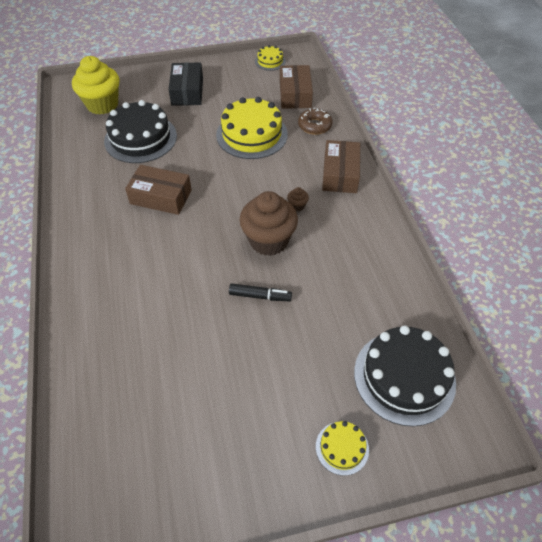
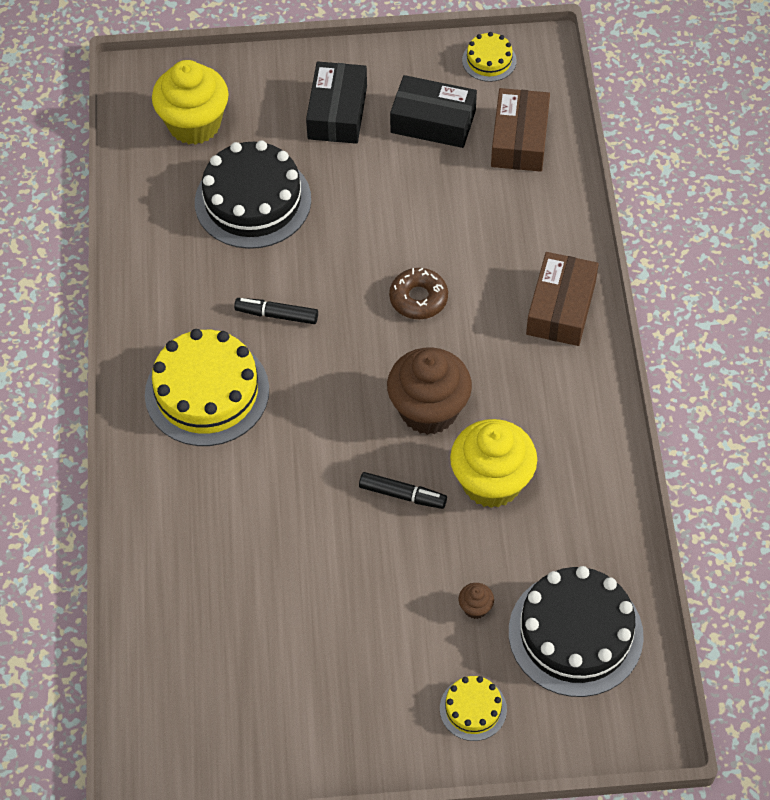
camera: 10 degrees right, 5 degrees up
(161, 197) = (277, 315): brown box -> black marker
(243, 91) = (433, 121): none -> black box
(251, 134) = (433, 214): yellow cake -> yellow cake (207, 392)
(297, 206) = (482, 357): brown cupcake -> brown cupcake (475, 608)
(314, 126) = (539, 209): brown donut -> brown donut (418, 298)
(320, 280) = (491, 482): none -> yellow cupcake

